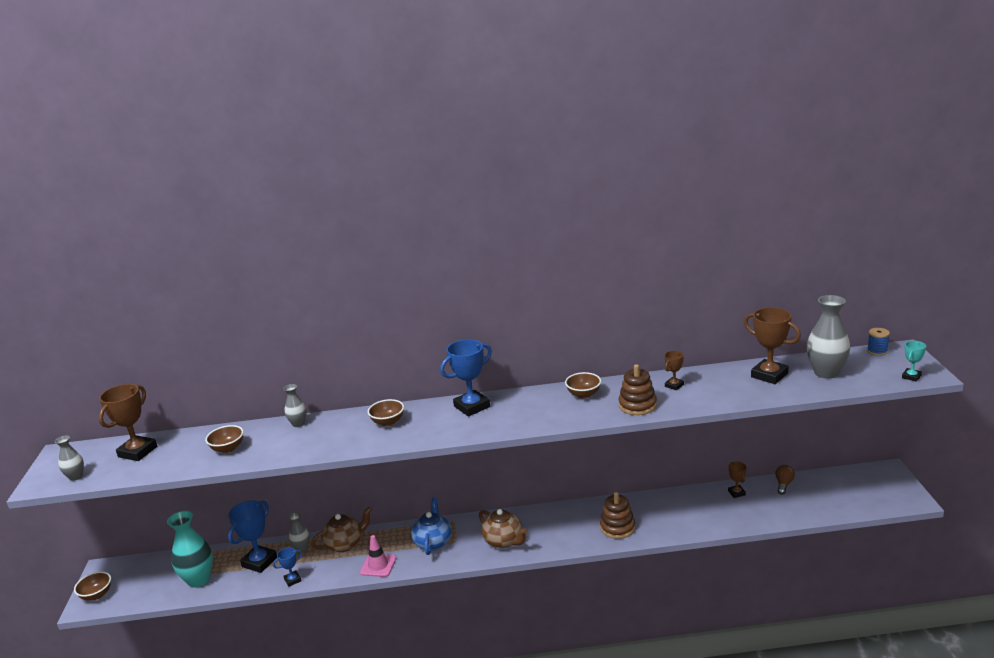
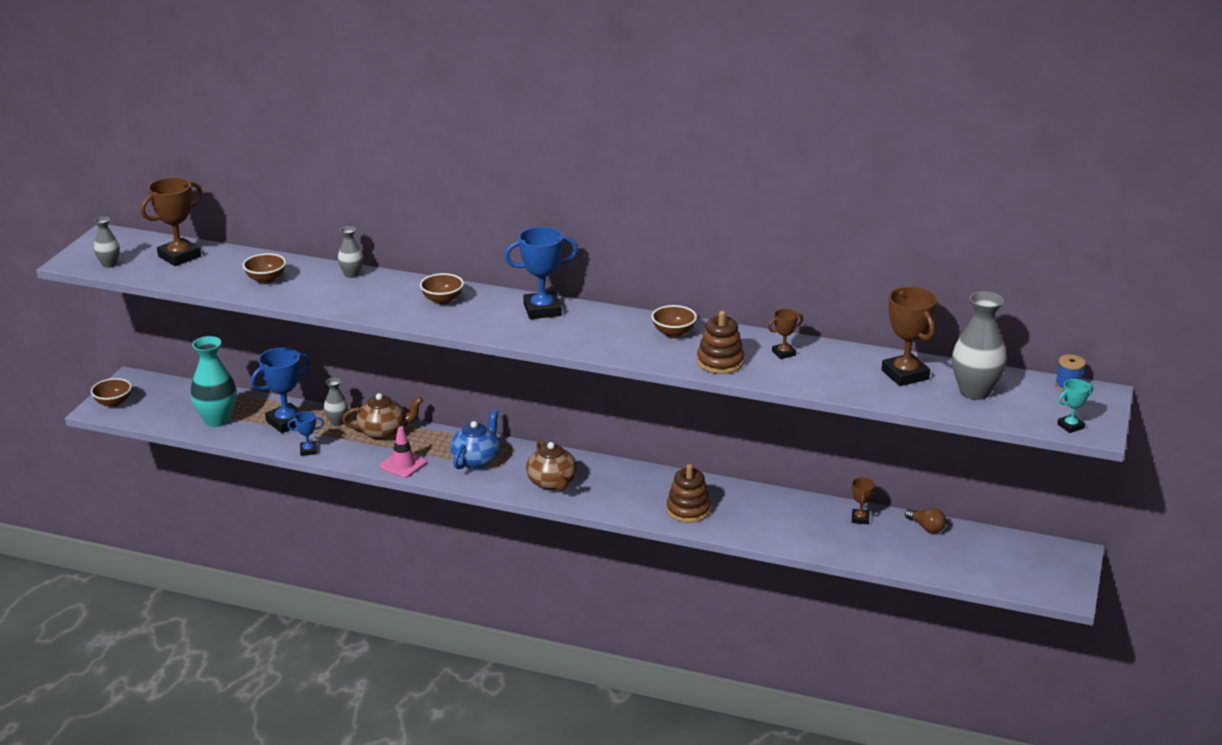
camera: 20 degrees right, 5 degrees up
(783, 484) = (926, 527): brown light bulb -> brown light bulb turned 90 degrees clockwise

